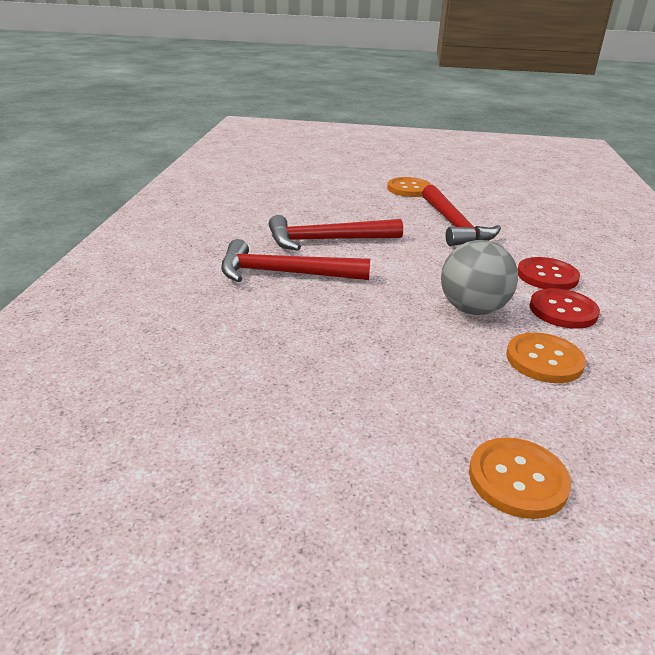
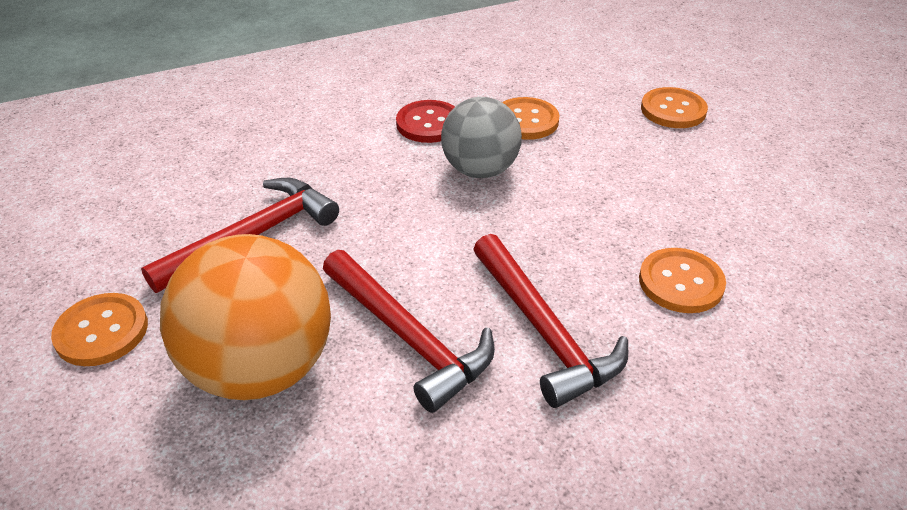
camera: 120 degrees left, 10 degrees up
(260, 335) = (681, 282): none -> orange button
(348, 209) = (261, 368): none -> orange ball
(547, 276) = (358, 142): red button -> none

